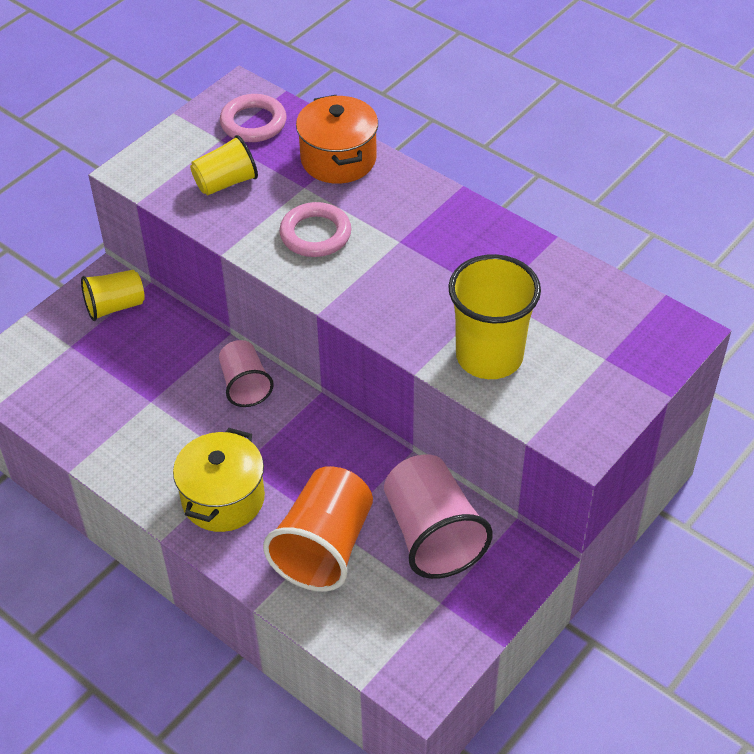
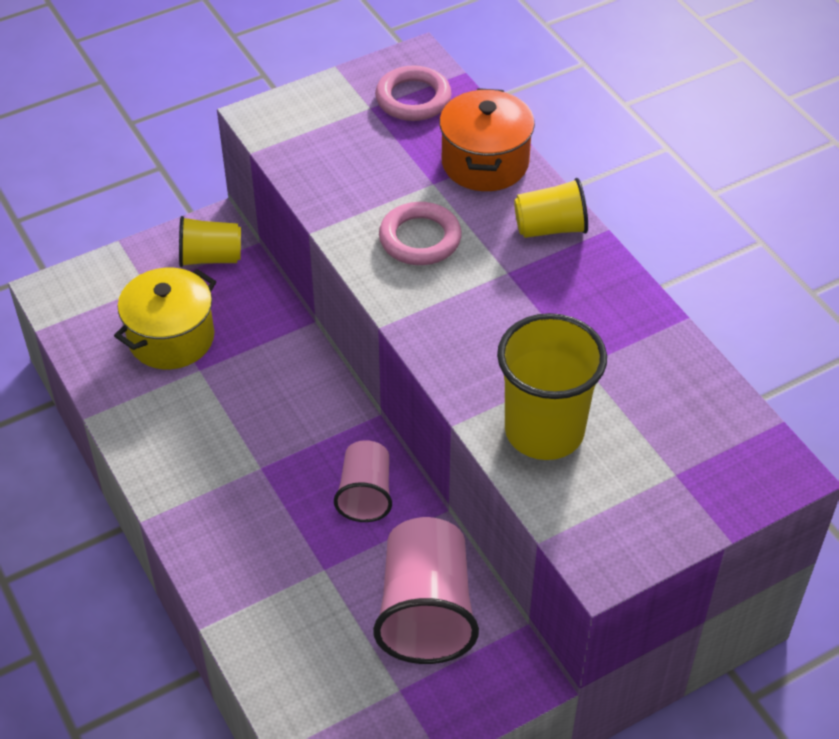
camera: 20 degrees right, 0 degrees up
(223, 498) = (224, 498): yellow pot -> yellow pot (171, 338)
(226, 182) = (352, 156): yellow cup -> yellow cup (550, 228)
(245, 385) = (303, 382): pink cup -> pink cup (365, 494)
(324, 547) = (304, 586): orange cup -> none

